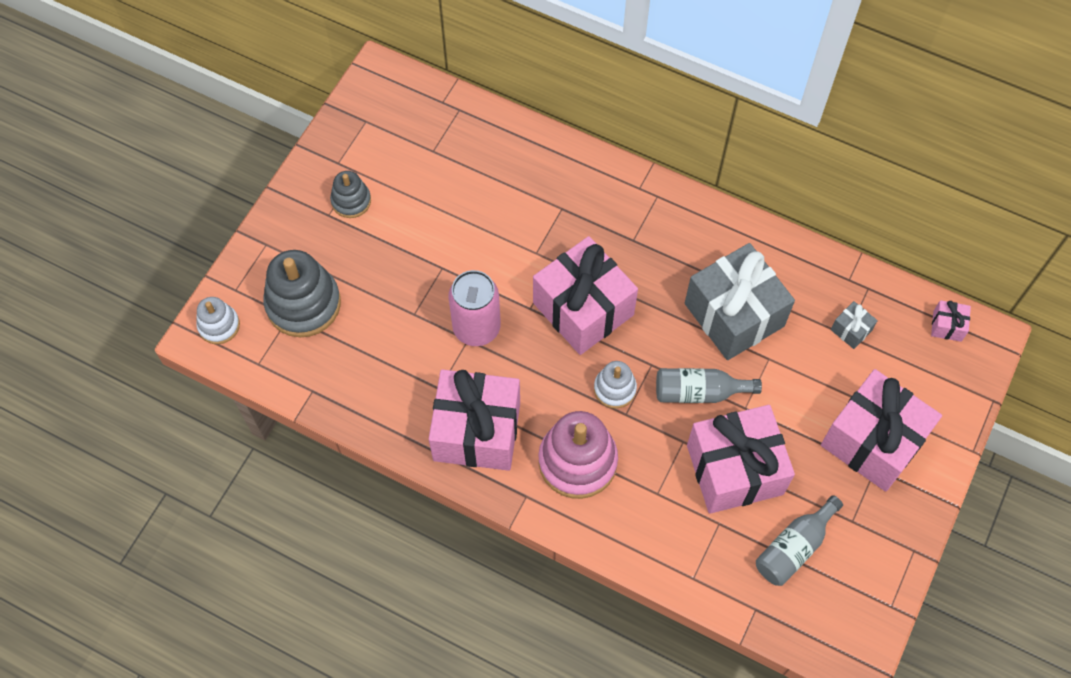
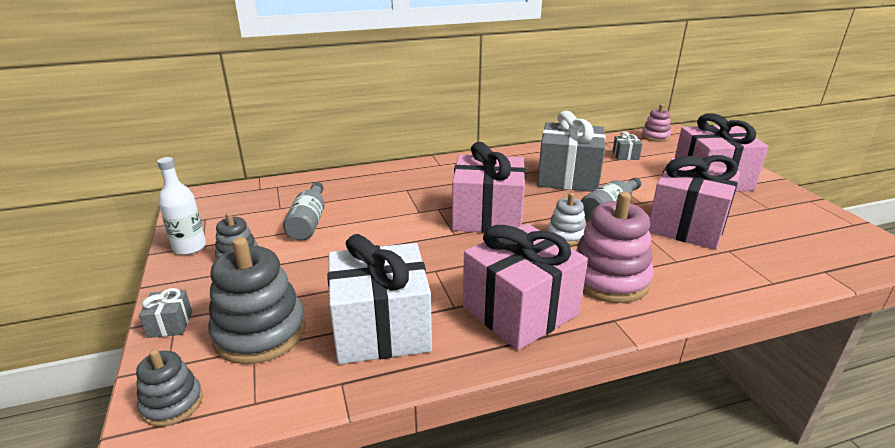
camera: 45 degrees left, 35 degrees down
(219, 325) = (172, 403): white stacking toy -> grey stacking toy
(260, 248) = (170, 324): none -> grey gift
(328, 158) = (189, 247): none -> white bottle
(374, 366) = (381, 329): none -> white gift
(476, 328) = (432, 261): pink can -> none
(794, 547) = (775, 234): grey bottle -> grey bottle (309, 222)
(947, 326) = (655, 137): pink gift -> pink stacking toy

